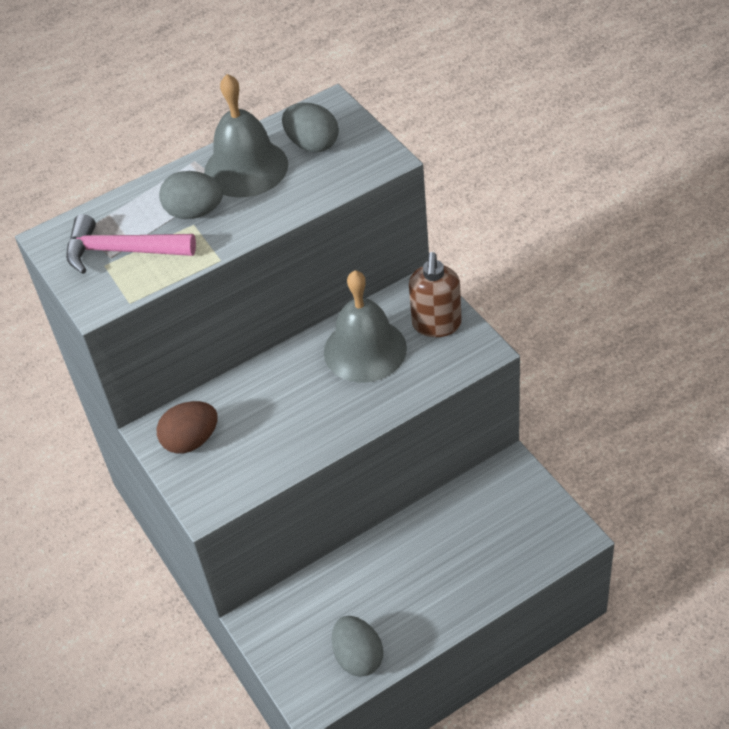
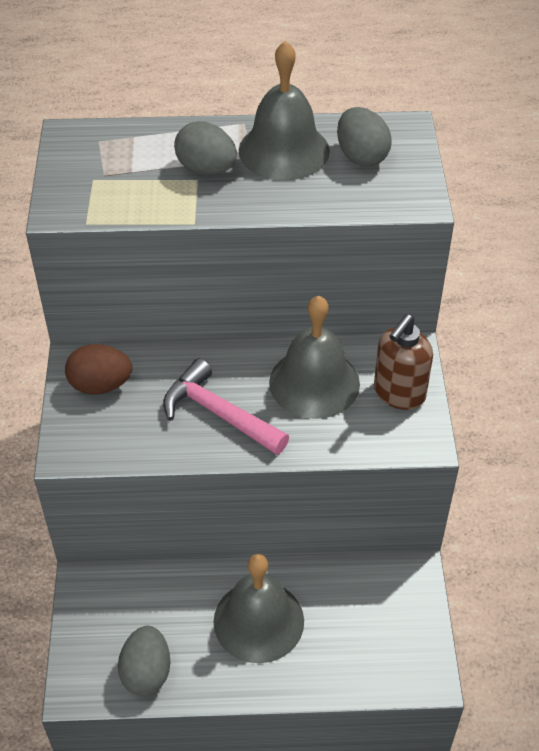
camera: 25 degrees right, 0 degrees up
(121, 251) = (116, 174): pink hammer -> pink hammer (218, 413)
(418, 569) = (258, 621): none -> grey bell

